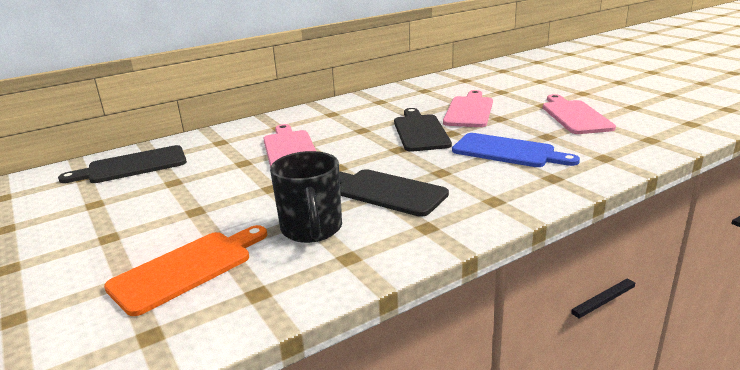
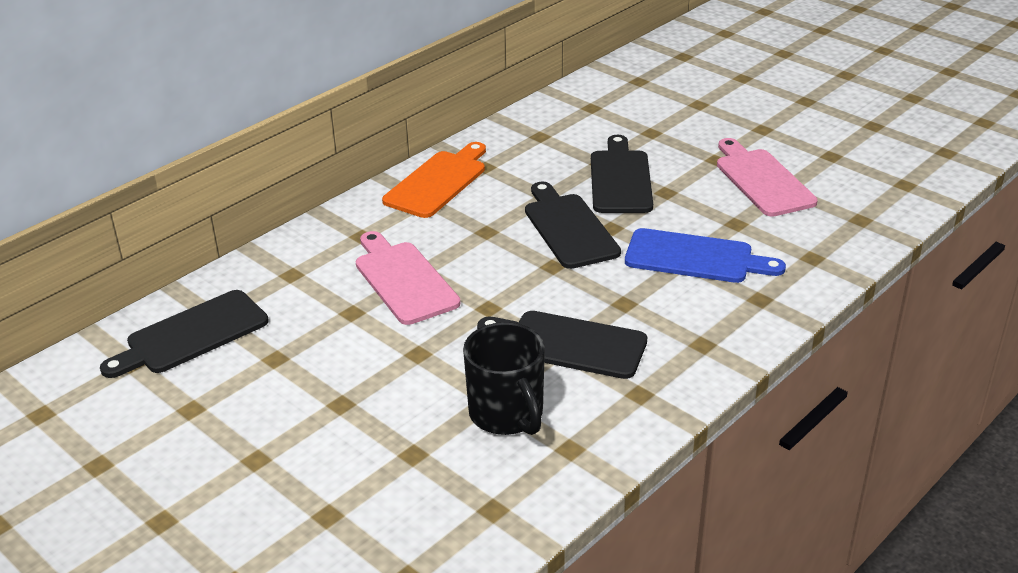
camera: 15 degrees left, 10 degrees up
(187, 269) = (390, 490): orange cutting board -> orange cutting board (438, 182)
(469, 111) = (620, 179): pink cutting board -> black cutting board

